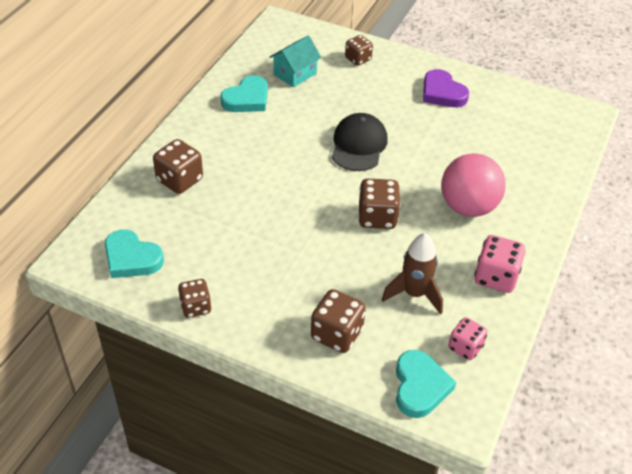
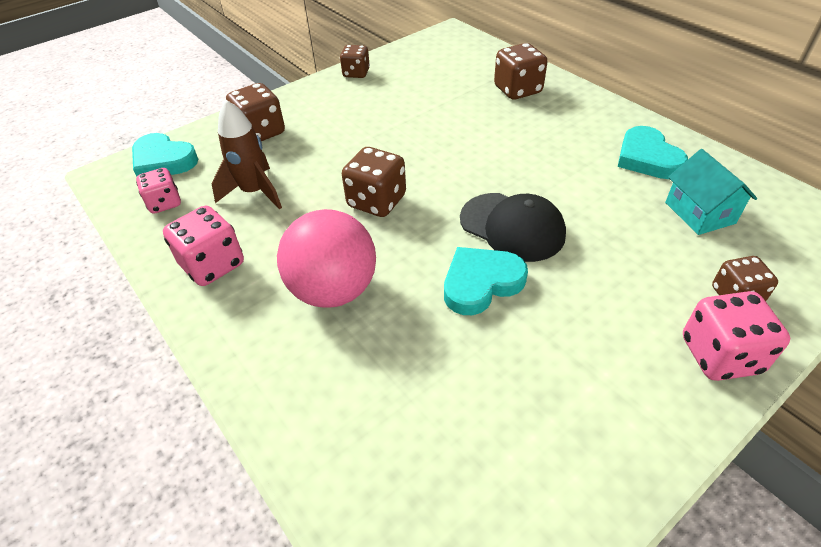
camera: 120 degrees right, 0 degrees up
(131, 258) = (432, 55): turquoise heart -> turquoise heart (481, 283)
(402, 62) = (720, 355): none -> pink dice
(442, 93) = (607, 377): purple heart -> none

